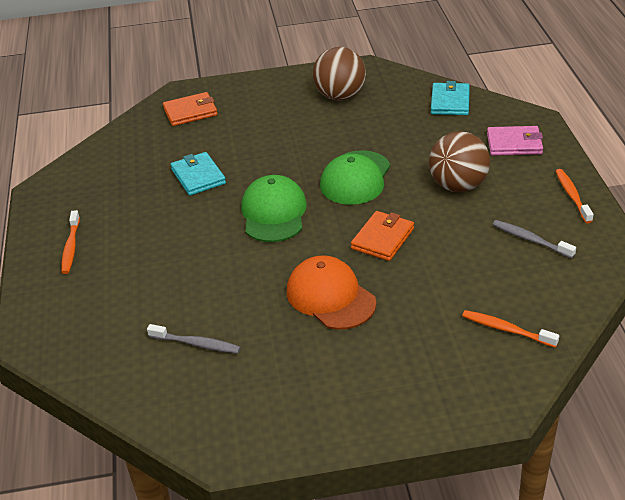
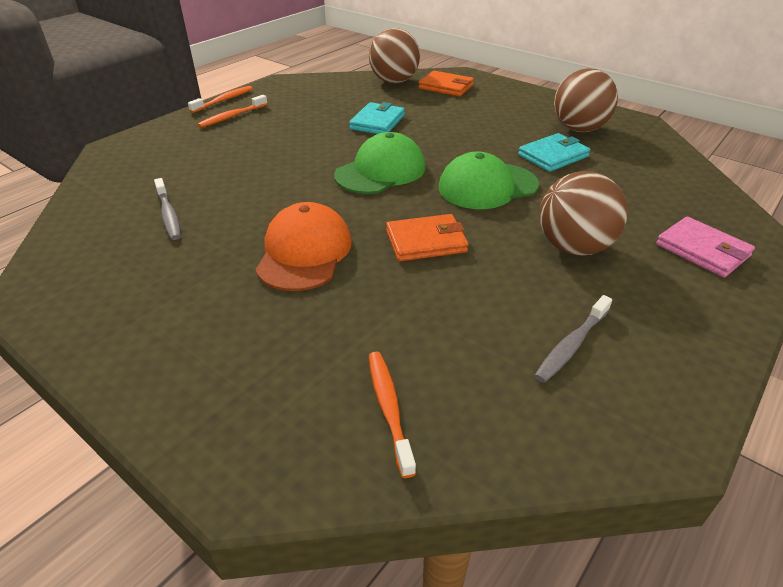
camera: 45 degrees right, 0 degrees up
(140, 131) = (394, 82): none -> brown ball
(450, 102) = (683, 181): turquoise wallet -> turquoise wallet (553, 156)
(530, 239) = (571, 345): grey toothbrush -> grey toothbrush turned 135 degrees counterclockwise
(572, 196) = (700, 340): orange toothbrush -> orange toothbrush (224, 100)

